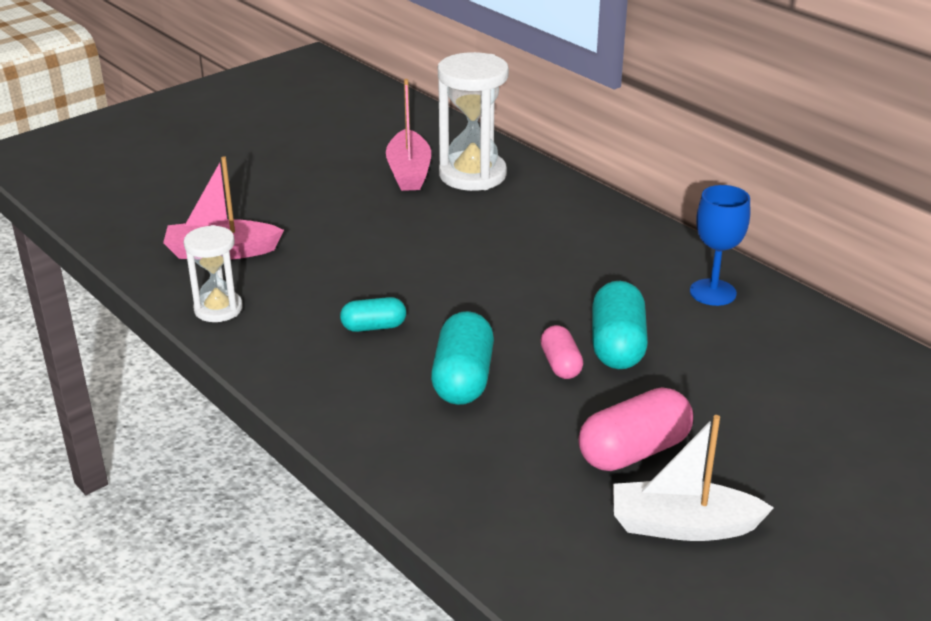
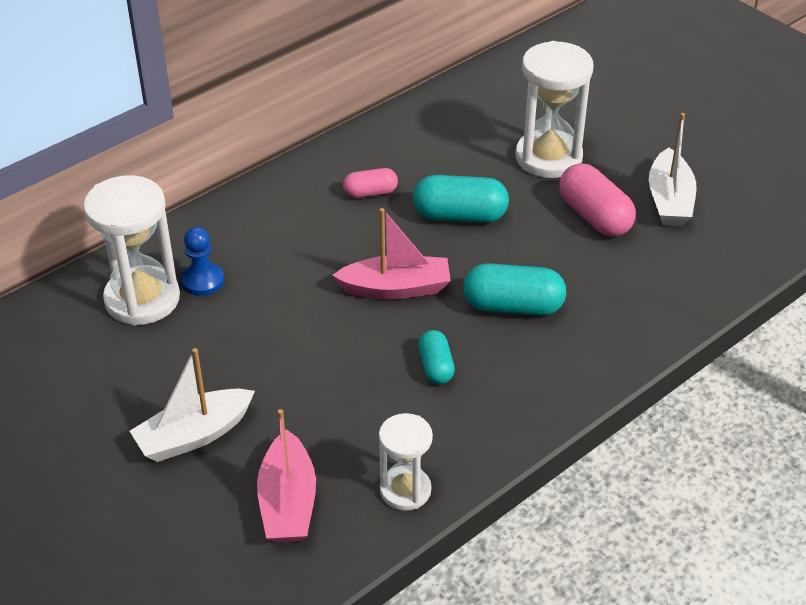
camera: 90 degrees left, 10 degrees up
(306, 207) = (194, 435): none -> white boat
(409, 172) = (125, 350): pink boat -> pink boat (396, 288)
(498, 200) = (202, 281): none -> blue pawn
(561, 364) = (488, 248): pink capsule -> pink capsule (370, 193)
(713, 292) = (380, 157): blue goblet -> none
(750, 418) = (548, 158): none -> white hourglass

